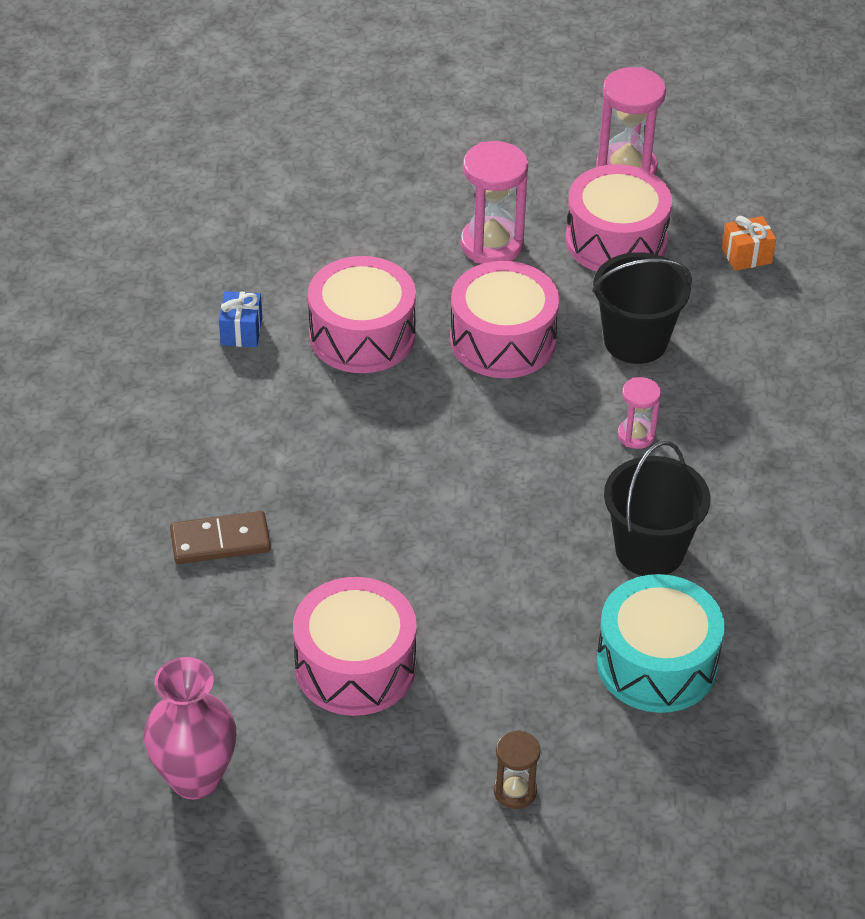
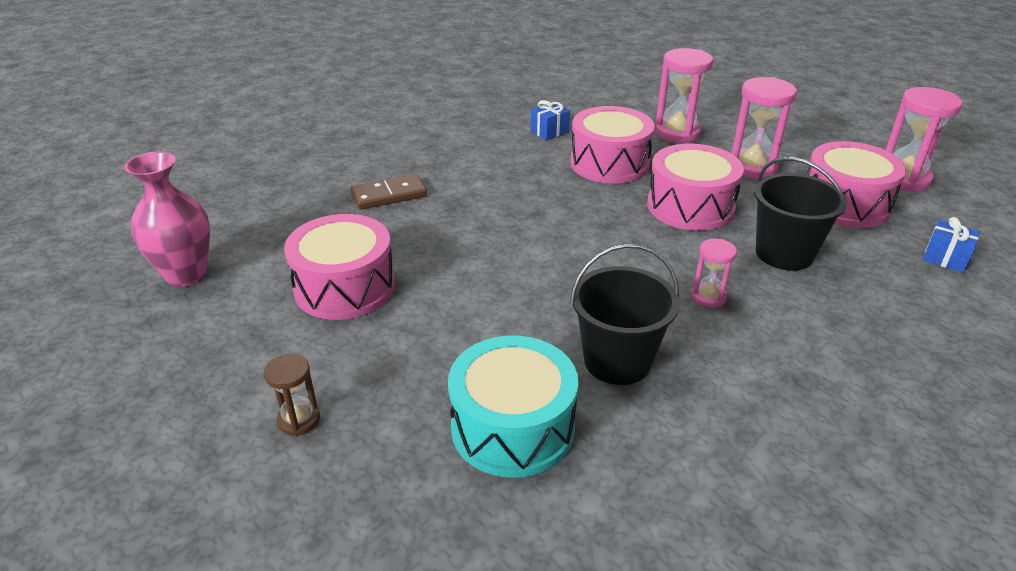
camera: 50 degrees right, 10 degrees down
(220, 541) = (389, 195): brown domino -> brown domino turned 60 degrees counterclockwise
(367, 241) = (677, 133): none -> pink hourglass
(746, 255) = (945, 258): orange gift -> blue gift

